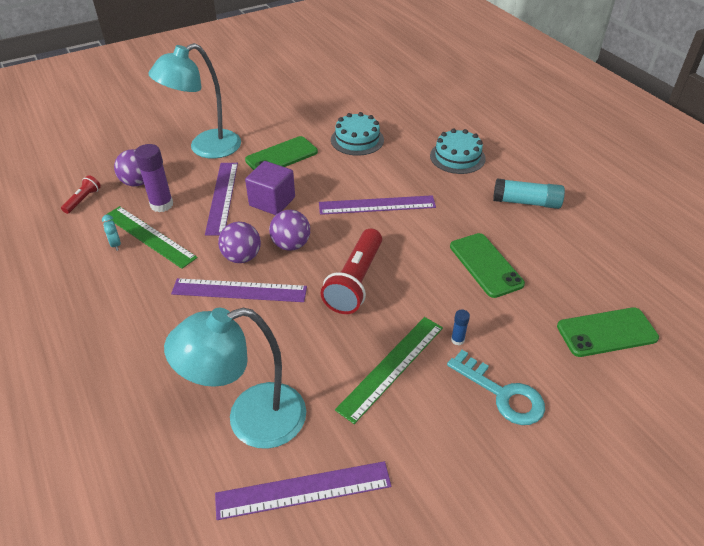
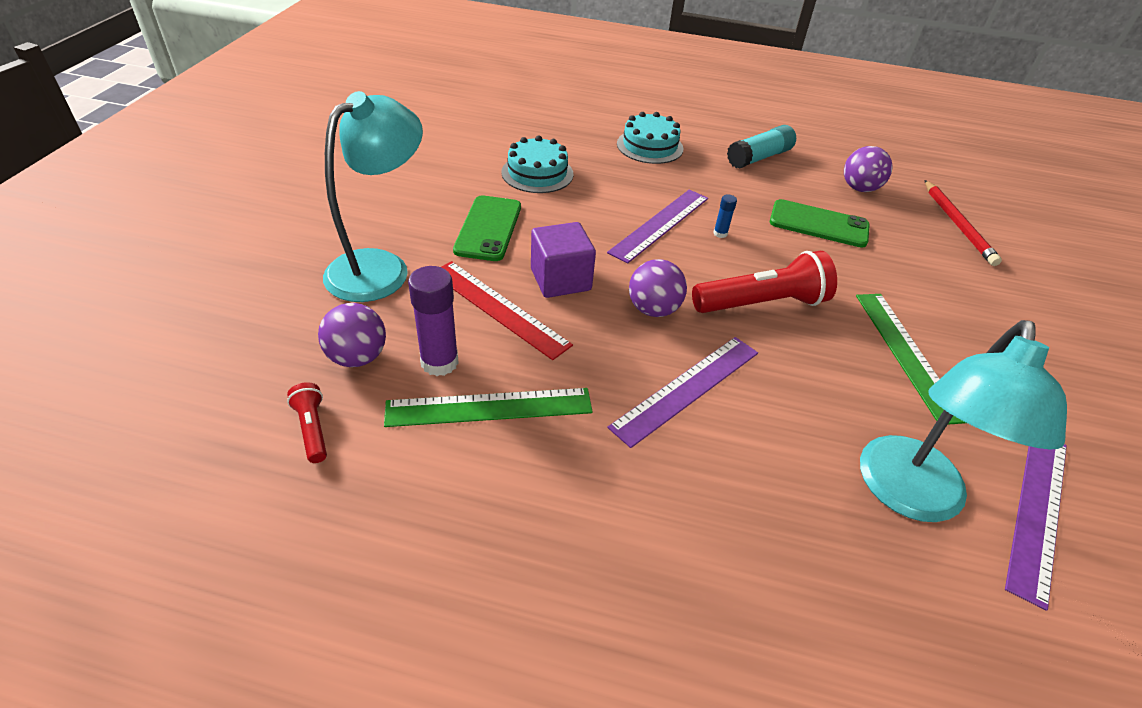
camera: 50 degrees left, 0 degrees up
(116, 244) = (464, 447): turquoise clock -> none
(205, 148) = (380, 267): turquoise lamp -> turquoise lamp turned 150 degrees counterclockwise
(222, 197) = (498, 308): purple ruler -> red ruler
(242, 257) = (630, 354): purple ball -> purple ball (859, 188)
(355, 281) = (761, 303): red flashlight -> red flashlight turned 75 degrees counterclockwise
(457, 340) = (902, 296): blue glue stick -> blue glue stick (720, 233)
(502, 394) = (989, 314): turquoise key -> none
(606, 332) = (957, 224): green phone -> red pencil

